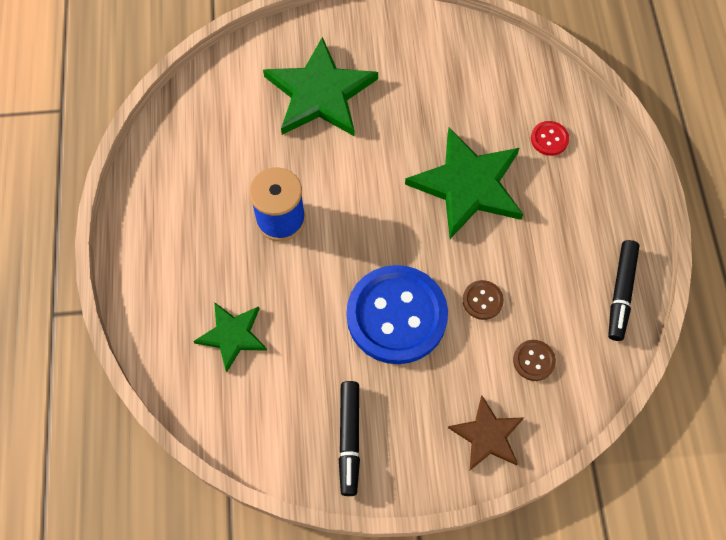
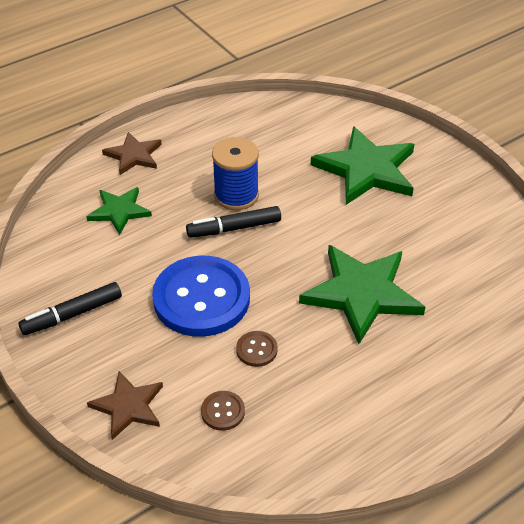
camera: 60 degrees right, 20 degrees down
(155, 284) = (133, 155): none -> brown star
(549, 139) = (460, 331): red button -> none
(621, 293) = (342, 454): black marker -> black marker (234, 228)

